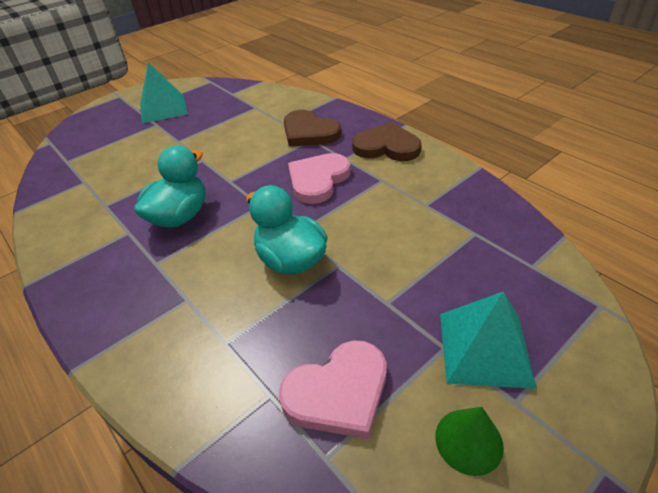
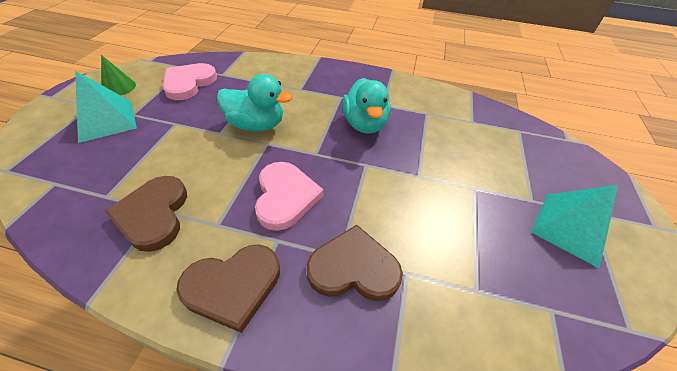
camera: 140 degrees right, 5 degrees up
(431, 202) = (153, 214): none -> brown heart

